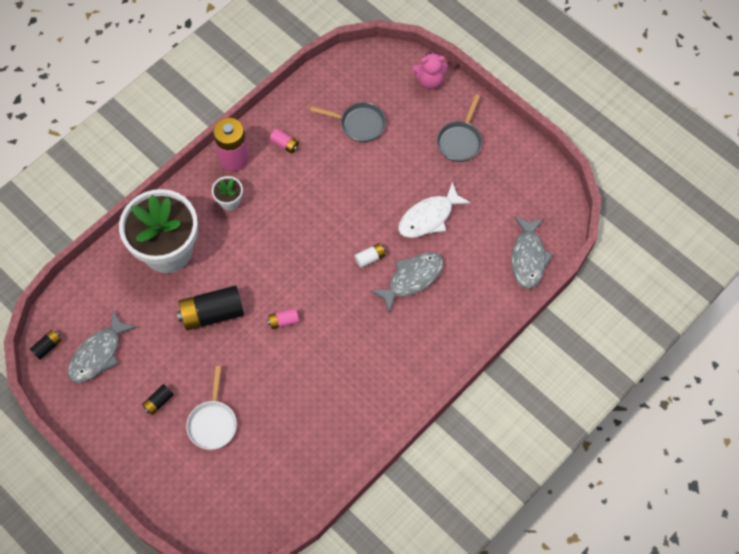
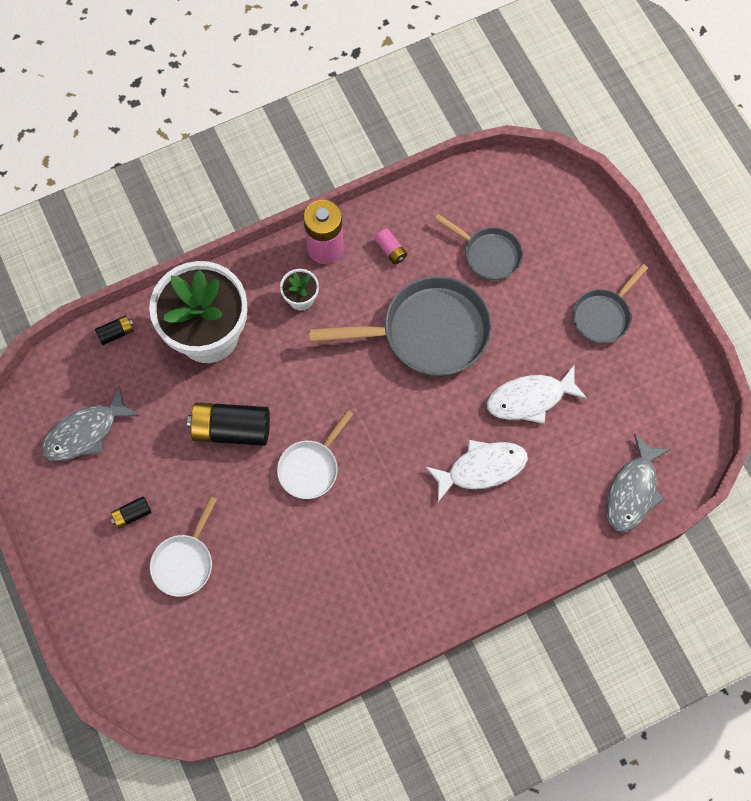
camera: 20 degrees right, 5 degrees up
(47, 347) = (32, 403): black battery -> black battery (116, 333)
(284, 321) = (311, 468): pink battery -> white pan
(335, 194) = (427, 332): none -> grey pan
(370, 258) = (440, 425): white battery -> none
(412, 279) = (481, 468): grey fish -> white fish
(430, 80) = (594, 227): pink teddy bear -> none

